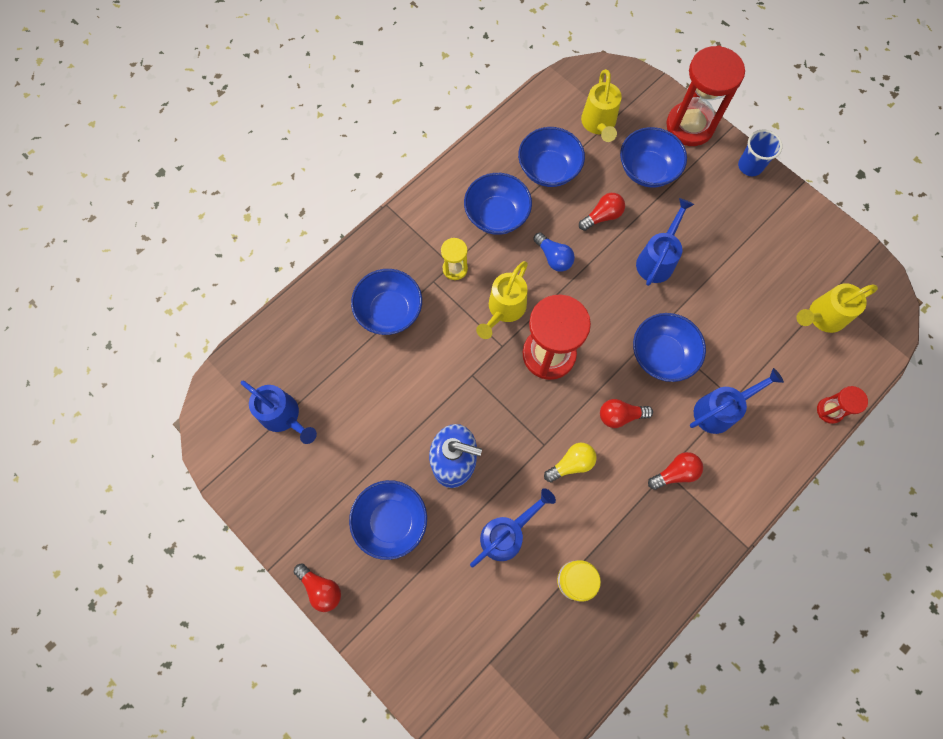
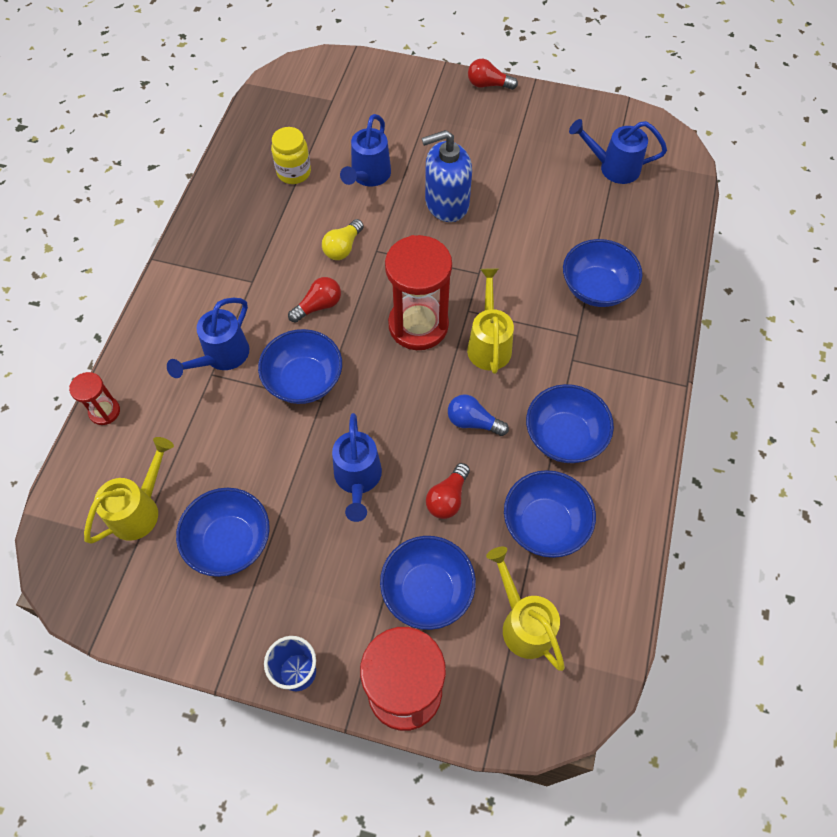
camera: 150 degrees right, 10 degrees down
(391, 521) = (468, 143): blue bowl -> blue bowl (230, 541)
(455, 269) = (565, 358): yellow hourglass -> none
(675, 473) = (243, 284): red light bulb -> none

